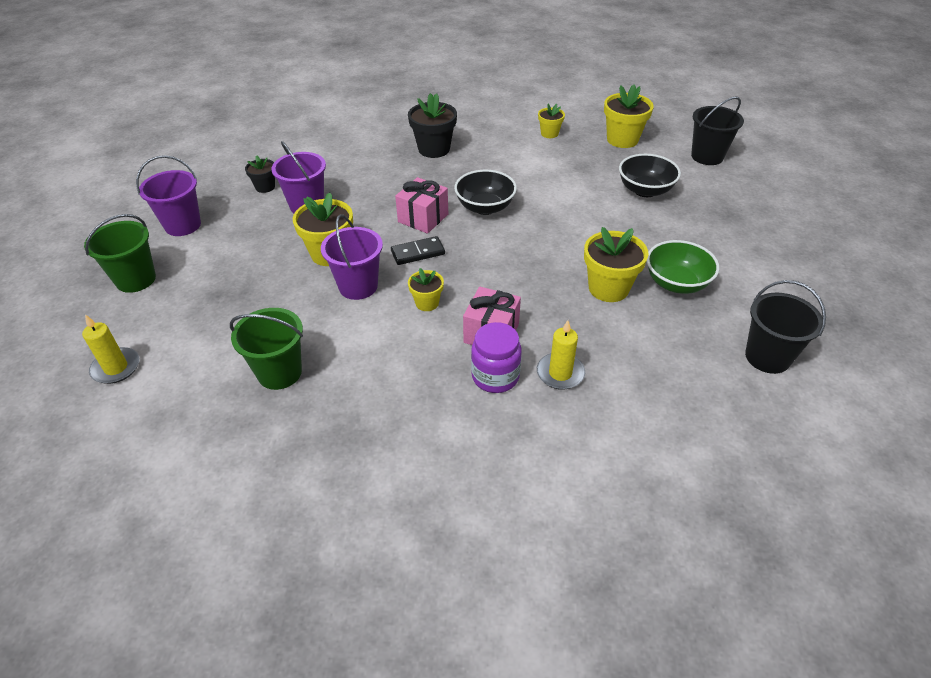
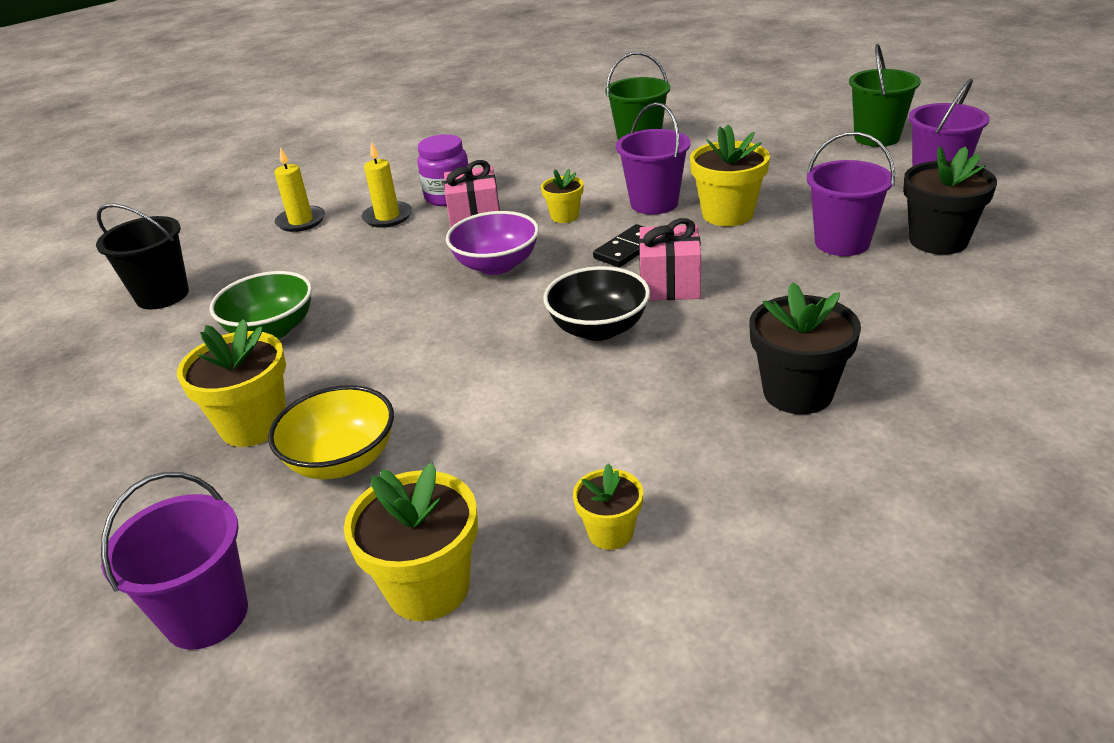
camera: 155 degrees right, 10 degrees down
(116, 368) = (771, 106): yellow candle -> yellow candle (301, 221)
(265, 187) = (938, 241): black flower pot -> black flower pot, size x1.75
(507, 276) = (496, 265): none -> purple bowl
(608, 288) = (362, 295): yellow flower pot -> yellow flower pot (254, 425)
(645, 190) = (342, 460): black bowl -> yellow bowl
(707, 156) = (207, 615): black bucket -> purple bucket

